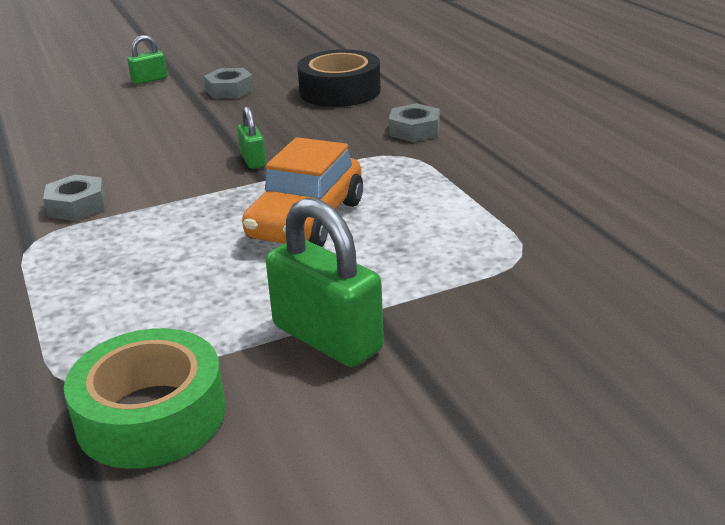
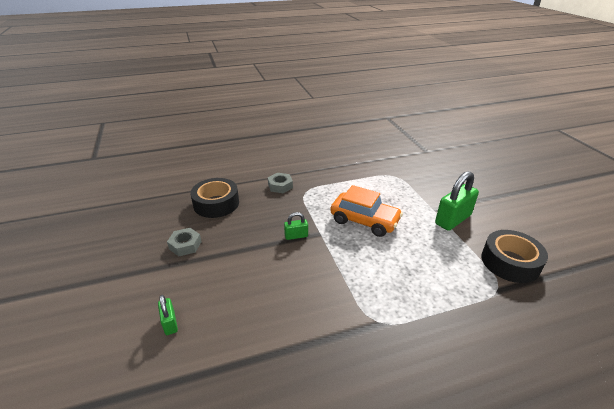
camera: 85 degrees left, 5 degrees up
(77, 206) = (336, 306): grey nut -> none
(149, 80) = (133, 287): green padlock -> green padlock (170, 323)
(151, 415) = (510, 262): green tape -> black tape

